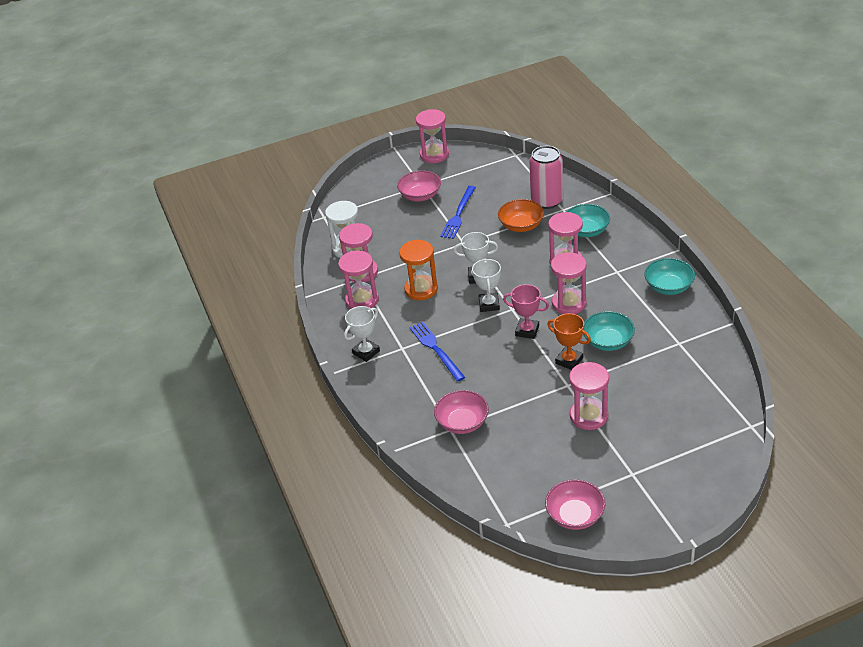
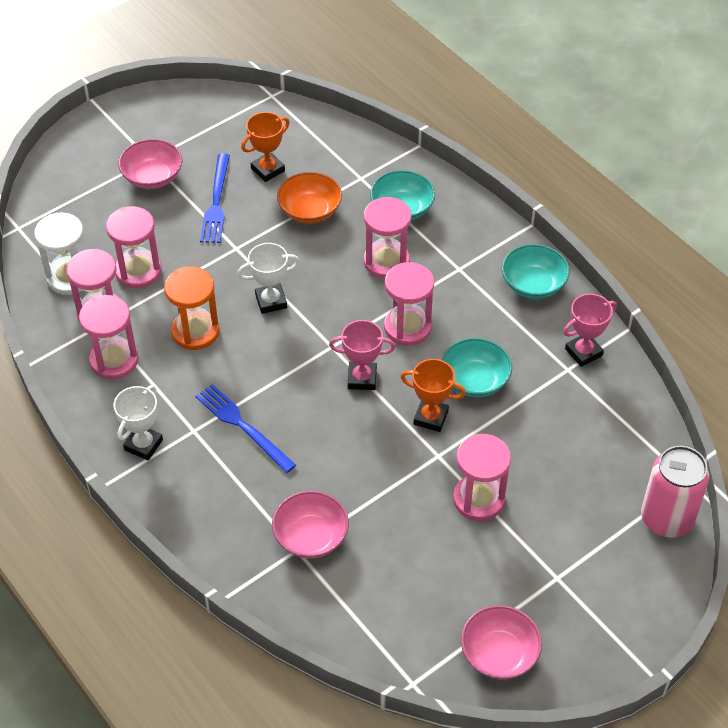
camera: 20 degrees left, 10 degrees up
(434, 155) = (154, 106): pink hourglass -> pink hourglass (138, 271)
(489, 304) = (298, 344): white trophy -> none
(499, 198) = (268, 170): none -> orange trophy
(547, 201) = (335, 167): pink can -> pink can (666, 519)
(694, 333) = (583, 352): none -> pink trophy

